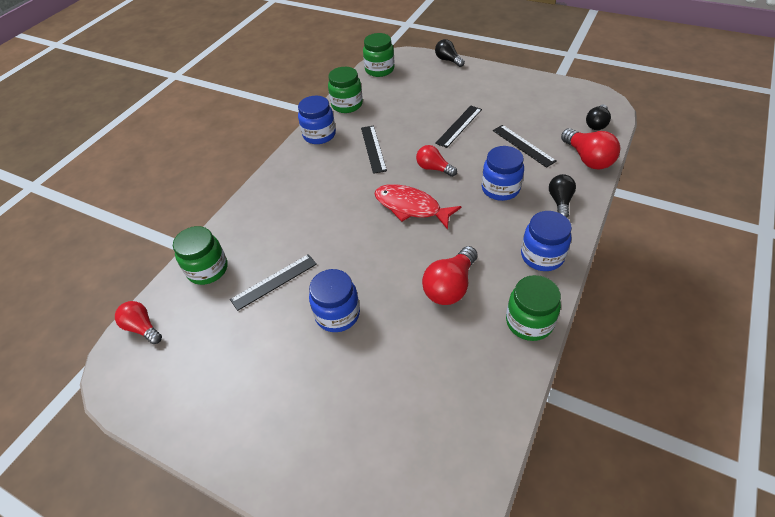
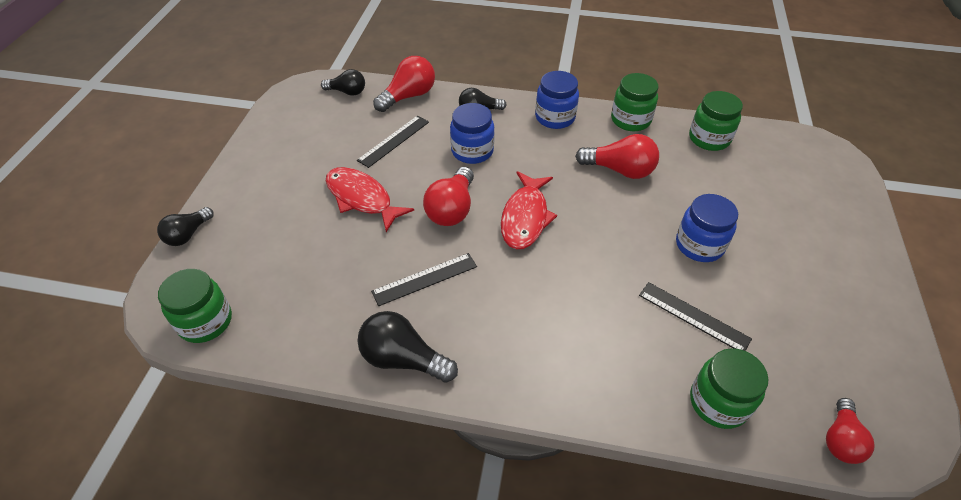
camera: 110 degrees left, 0 degrees up
(319, 135) = (403, 359): blue jar -> black light bulb
(347, 105) = (316, 342): green jar -> green jar (709, 139)
(433, 168) = (452, 209): red light bulb -> red light bulb, size x1.51
(459, 126) = (362, 198): black ruler -> red fish

